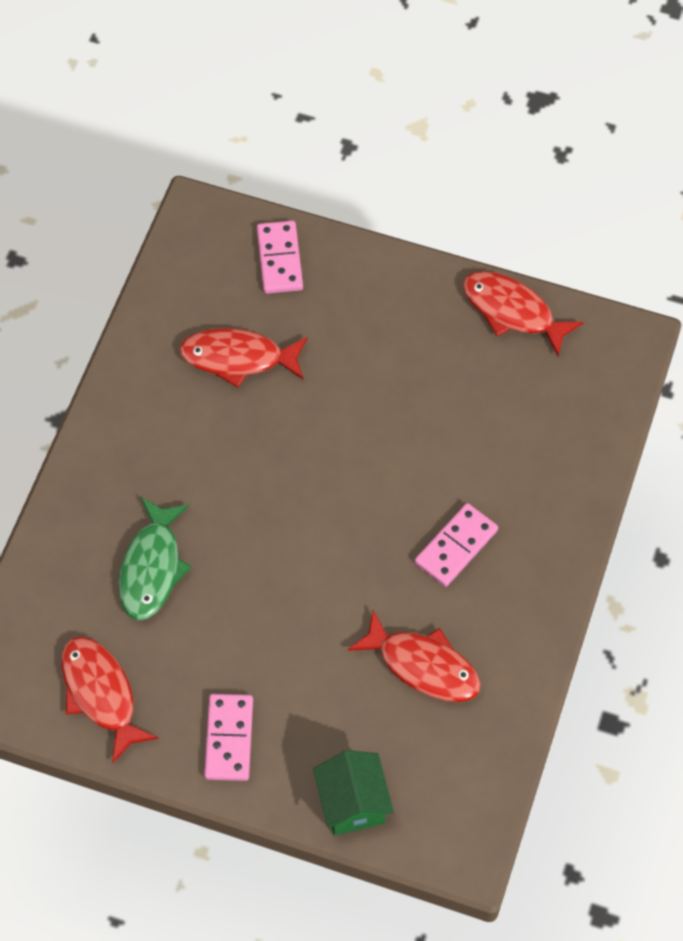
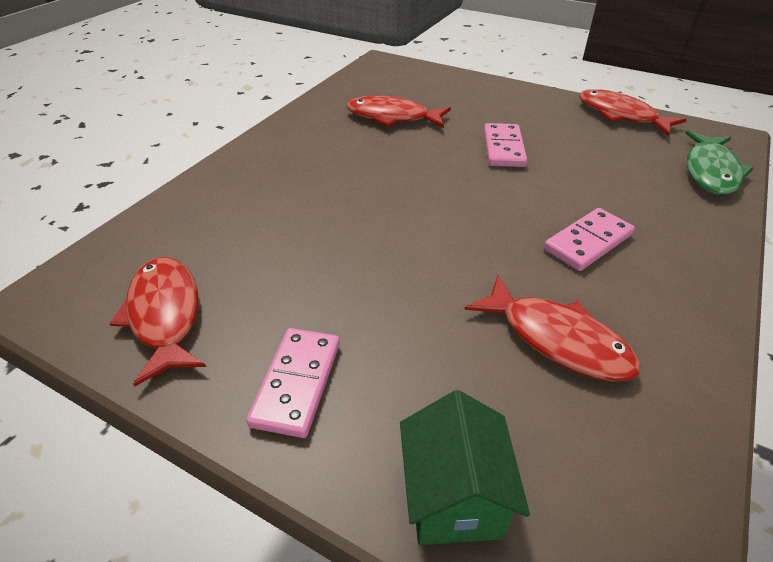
camera: 10 degrees right, 20 degrees down
(152, 568) = (271, 222): green fish -> green fish (710, 171)
(280, 259) = (435, 81): pink domino -> pink domino (503, 148)

